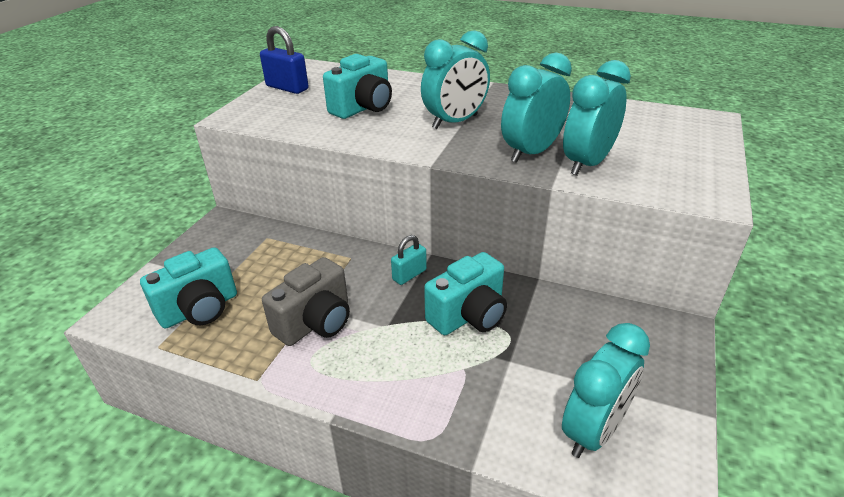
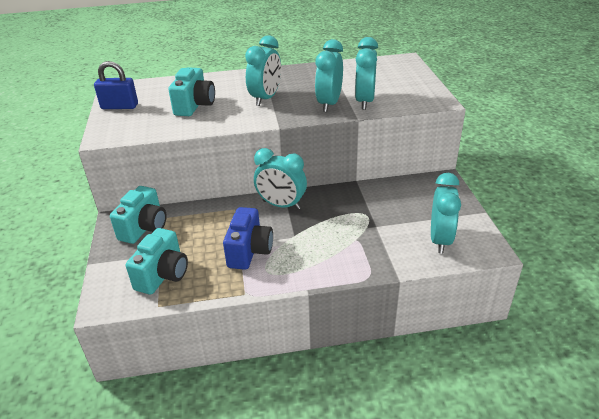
camera: 30 degrees left, 0 degrees up
(316, 322) = (249, 251): grey camera -> blue camera
(409, 275) = (281, 205): turquoise padlock -> turquoise clock
(469, 315) = (335, 213): turquoise camera -> turquoise camera (144, 228)

